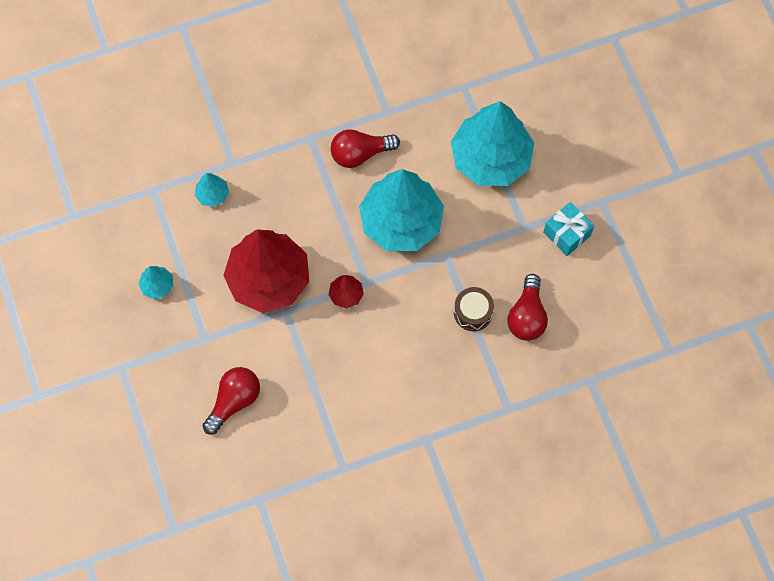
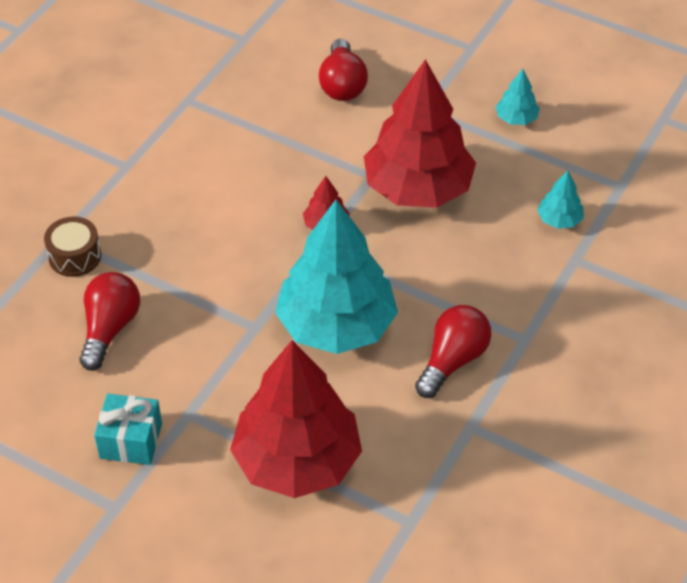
camera: 140 degrees right, 20 degrees down
(473, 312) = (174, 294): brown drum -> brown drum (75, 256)
(491, 158) = (297, 461): turquoise tree -> red tree
(527, 316) = (110, 328): red light bulb -> red light bulb turned 45 degrees clockwise

